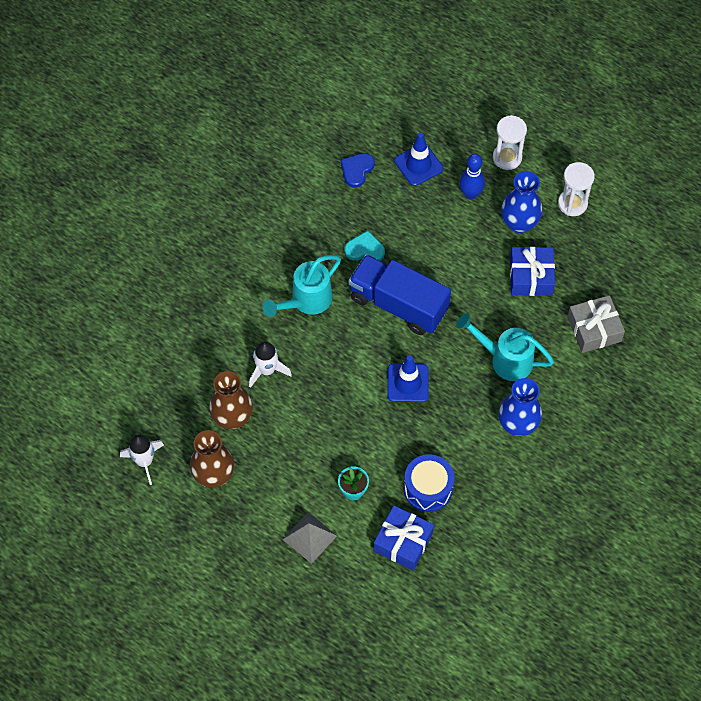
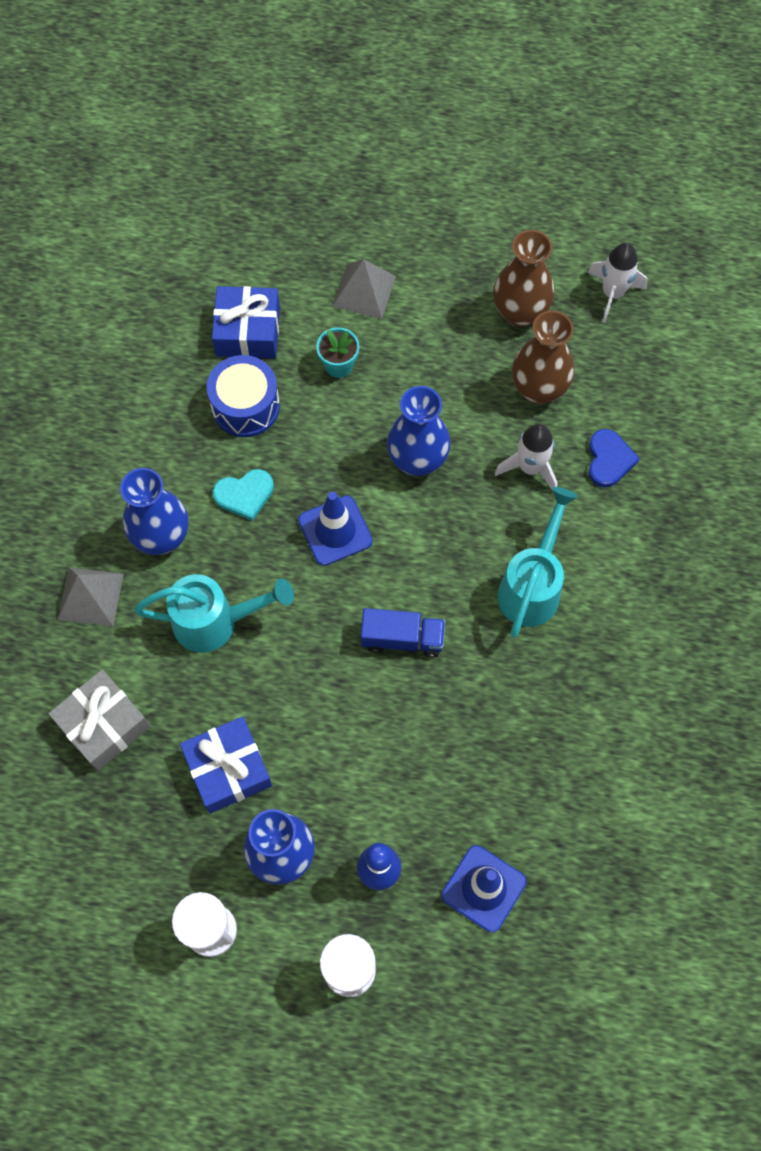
camera: 155 degrees right, 5 degrees up
(334, 405) = (417, 460): none -> blue vase
(357, 170) = (573, 833): blue heart -> blue heart (609, 460)
(365, 249) = (492, 703): turquoise heart -> turquoise heart (244, 495)
(398, 304) = (402, 639): blue truck -> blue truck, size x0.54
(576, 406) = (90, 596): none -> grey pyramid

